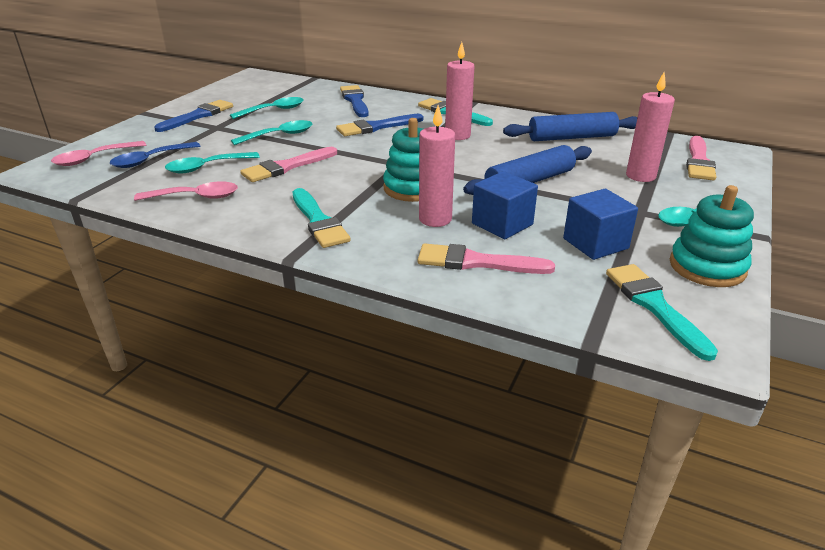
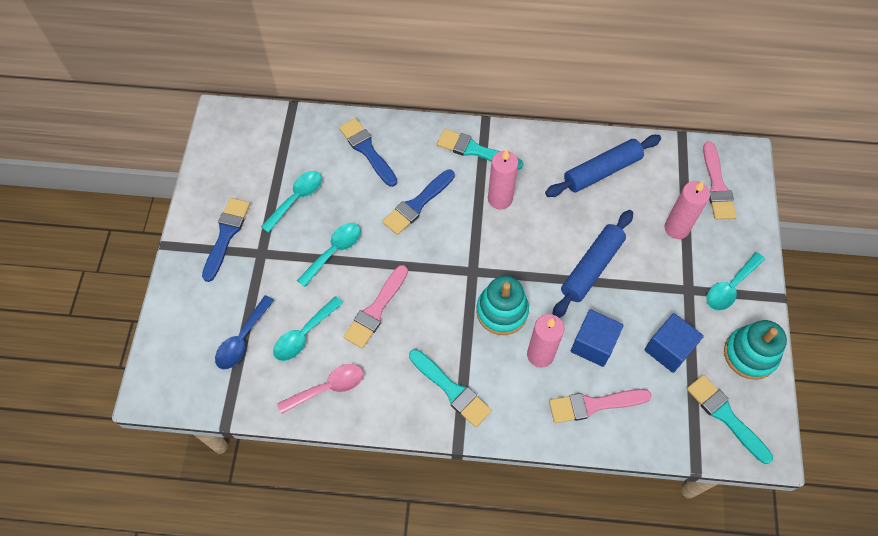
camera: 20 degrees left, 30 degrees up
(94, 158) = (186, 354): pink spoon -> none

